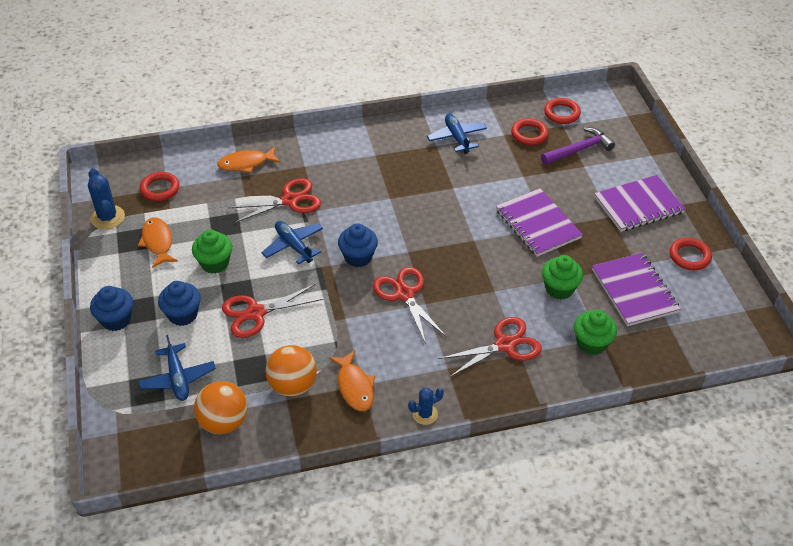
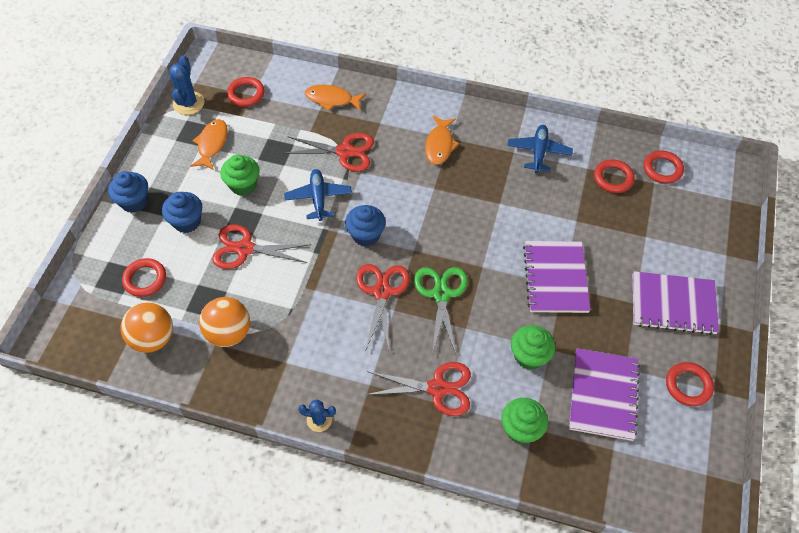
camera: 30 degrees right, 10 degrees up
(178, 378) = (145, 279): blue plane -> red ring
(354, 386) = (278, 361): orange fish -> orange fish (439, 145)
(456, 275) = (441, 294): none -> green scissors
(579, 149) = (653, 216): purple hammer -> none

